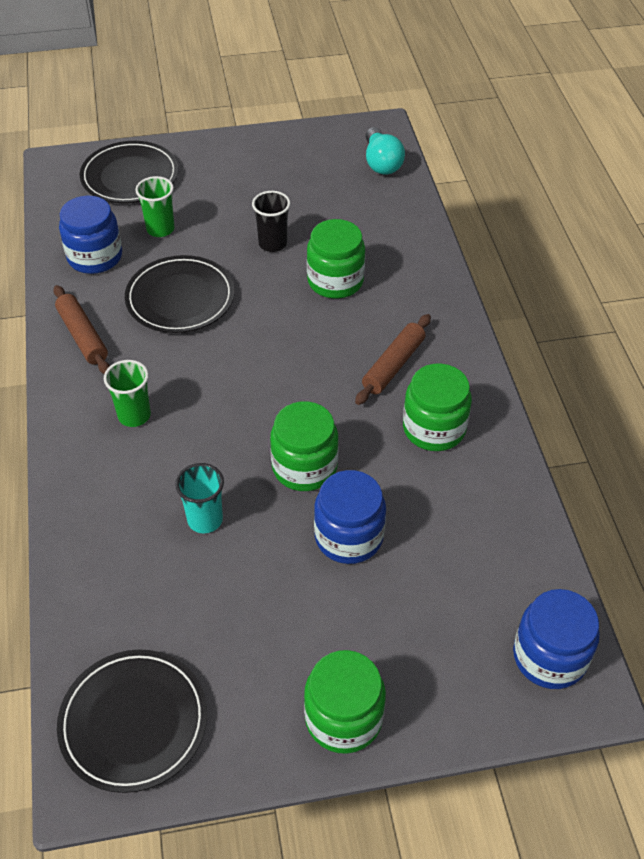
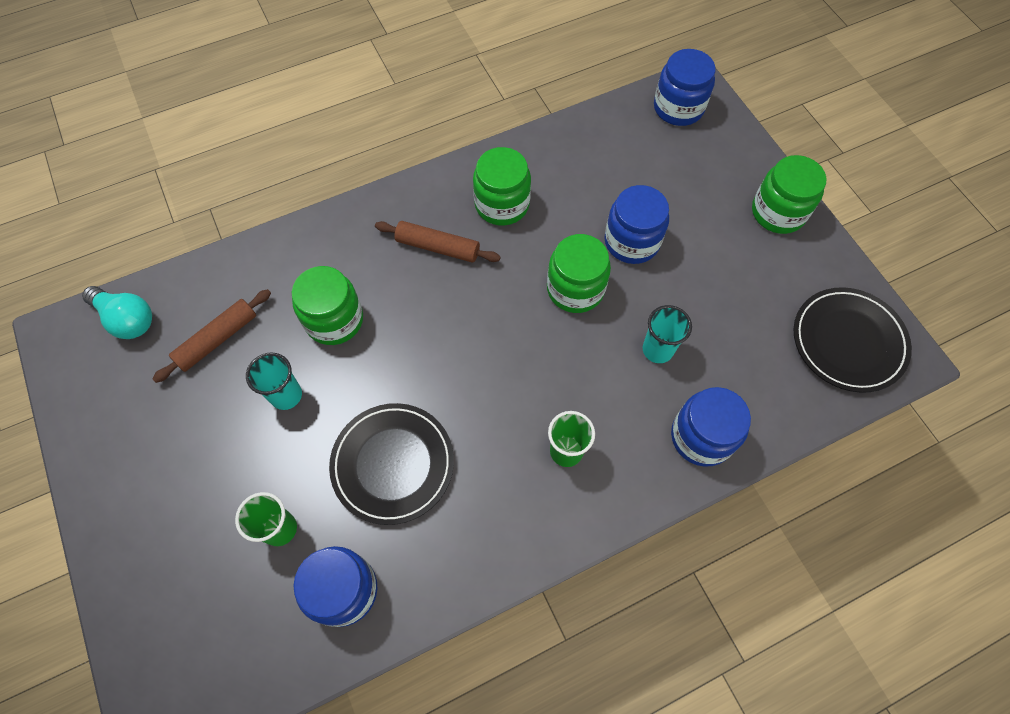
camera: 105 degrees left, 15 degrees up
(82, 336) = (475, 549): brown rolling pin -> brown rolling pin (217, 339)
(95, 528) = (701, 437): none -> blue jar
(130, 176) = (179, 608): black plate -> none
(272, 244) = (286, 395): black cup -> turquoise cup
(381, 163) = (127, 319): turquoise light bulb -> turquoise light bulb turned 60 degrees clockwise

